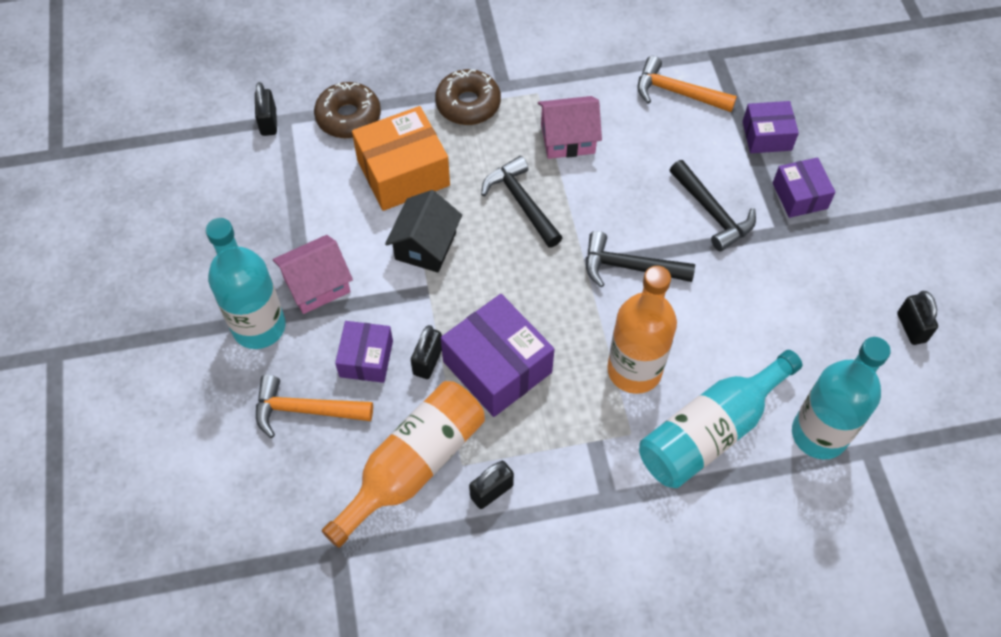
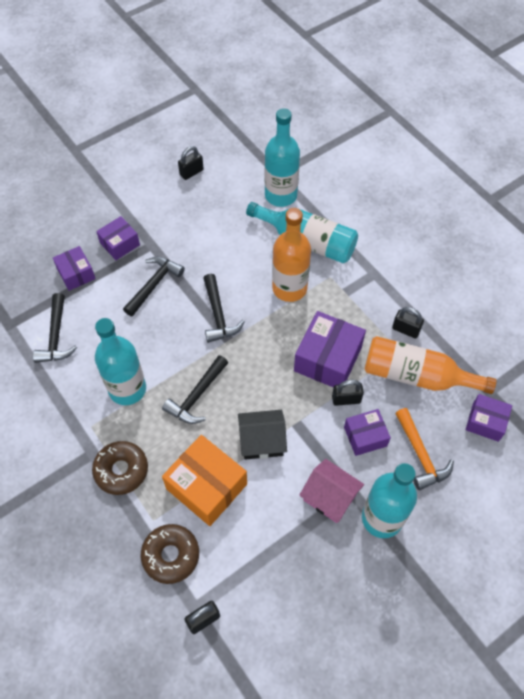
camera: 115 degrees left, 0 degrees up
(299, 517) = (485, 422): none -> purple box
(567, 139) = (127, 389): pink house -> turquoise bottle
(677, 92) = (56, 336): orange hammer -> black hammer

